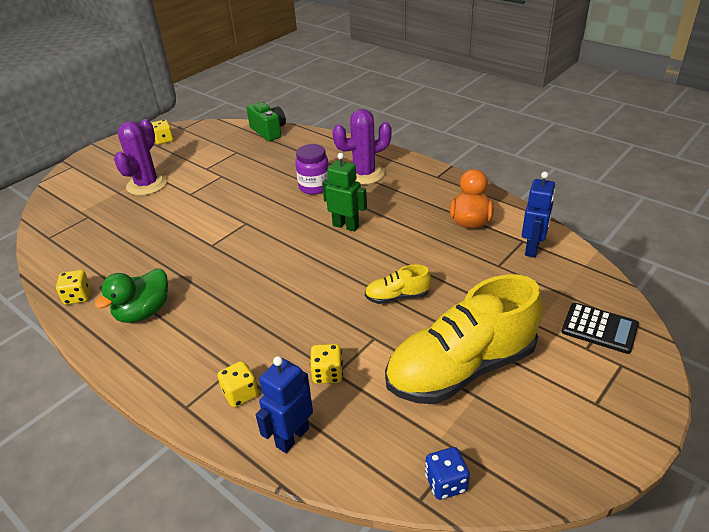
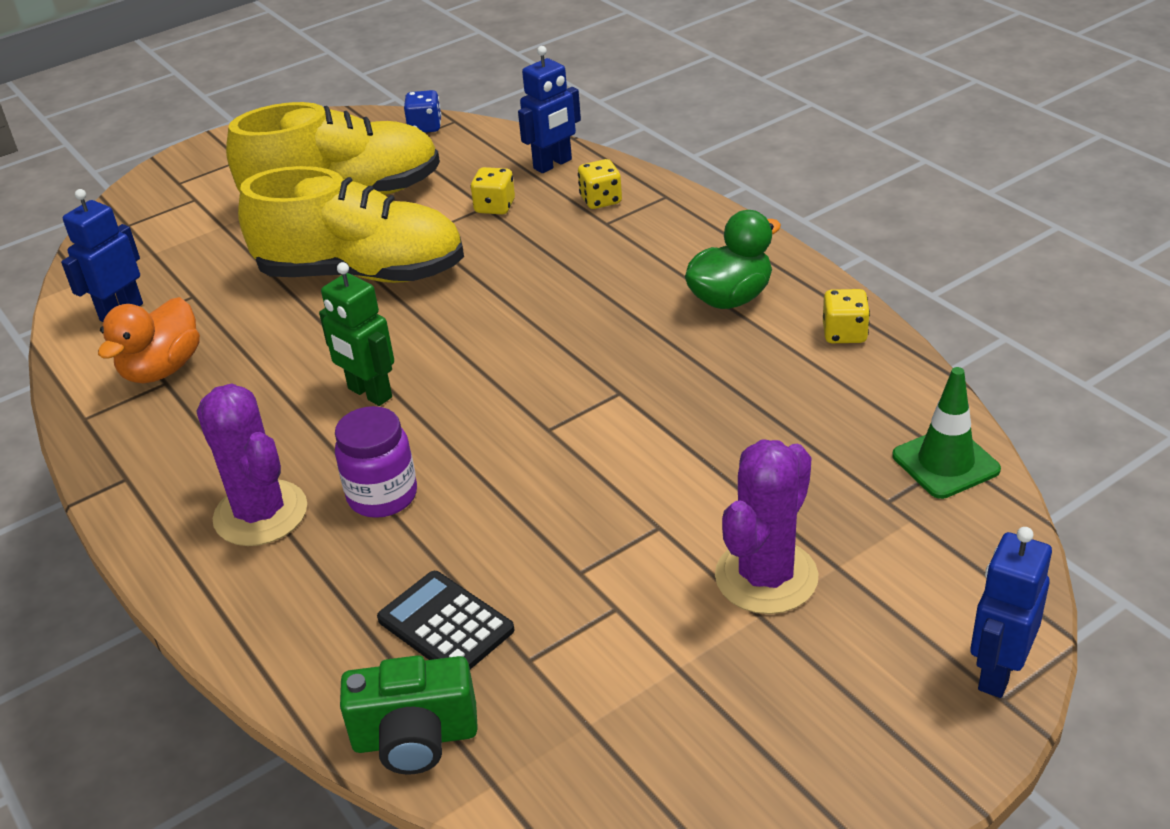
camera: 165 degrees left, 0 degrees up
(54, 235) = (945, 463): none -> green traffic cone
(70, 172) = (997, 672): none -> blue robot
(164, 140) = (740, 770): yellow dice -> none
(268, 131) = (415, 738): green camera -> green camera turned 75 degrees counterclockwise
(364, 174) = (260, 513): purple cactus -> purple cactus turned 60 degrees clockwise
(397, 297) = (362, 274): yellow shoe -> yellow shoe, size x2.27
(599, 328) = (158, 213): black calculator -> black calculator (445, 625)

